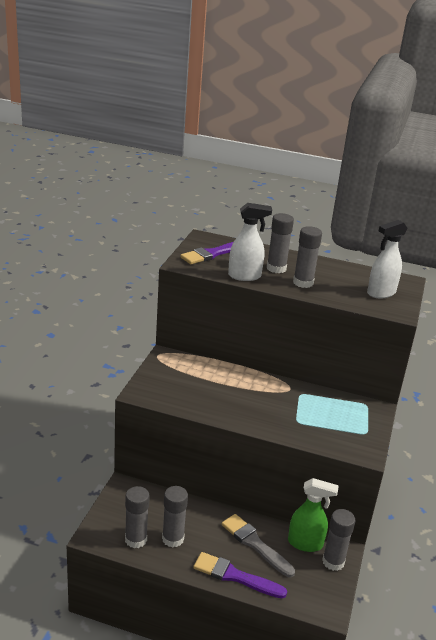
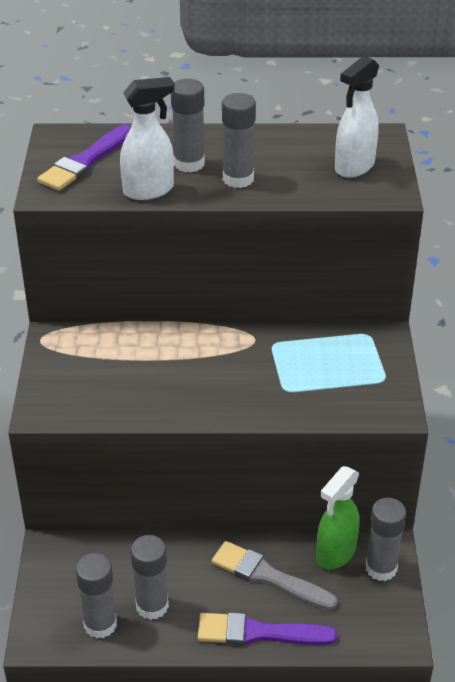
camera: 15 degrees left, 10 degrees up
(305, 543) = (335, 553): green spray bottle -> green spray bottle turned 135 degrees clockwise

